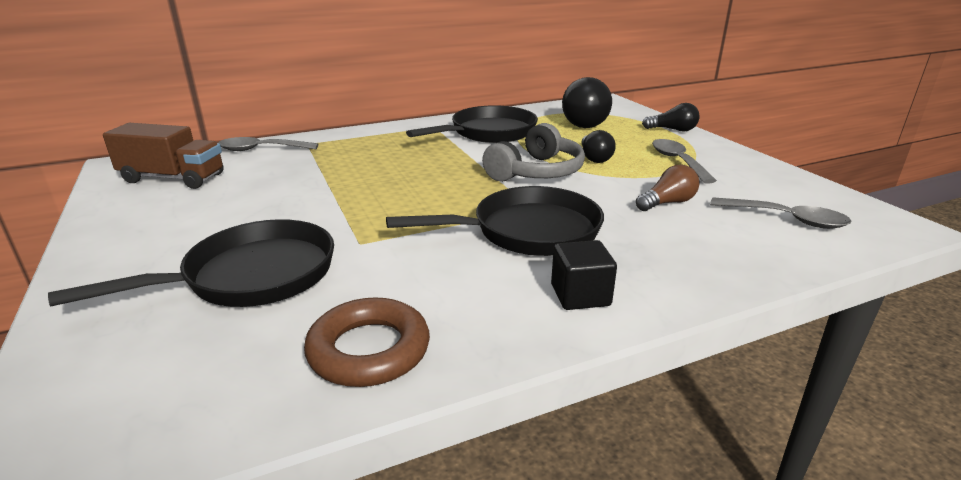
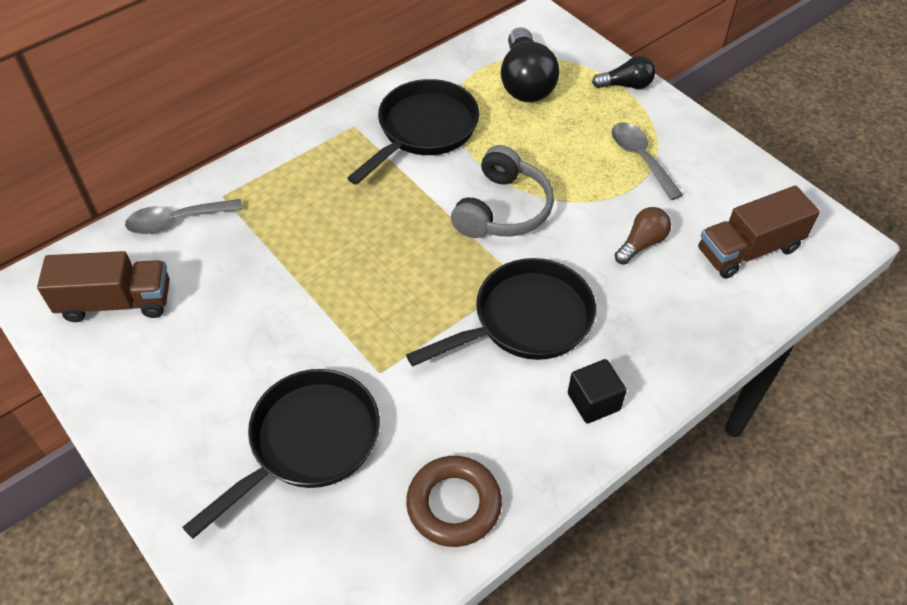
camera: 15 degrees left, 25 degrees up
(594, 158) = (555, 167): black light bulb -> none
(786, 219) = (748, 250): grey spoon -> brown truck

